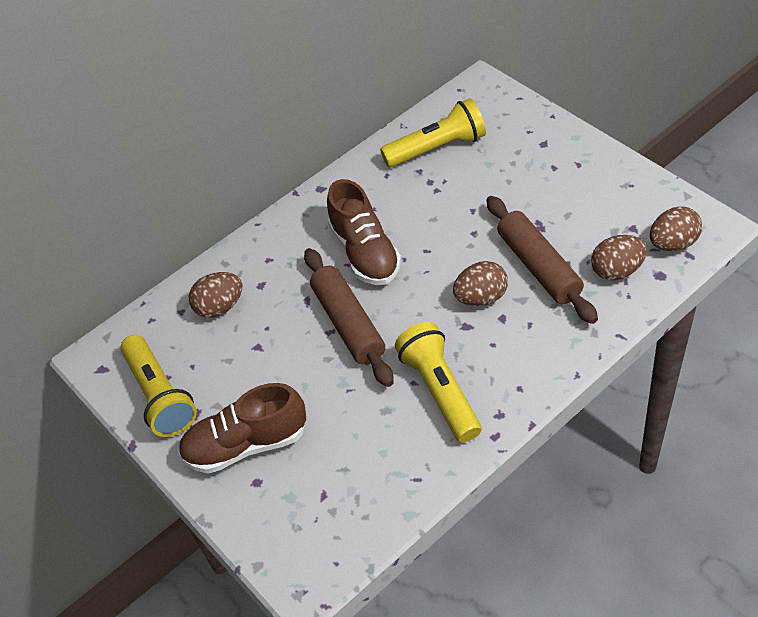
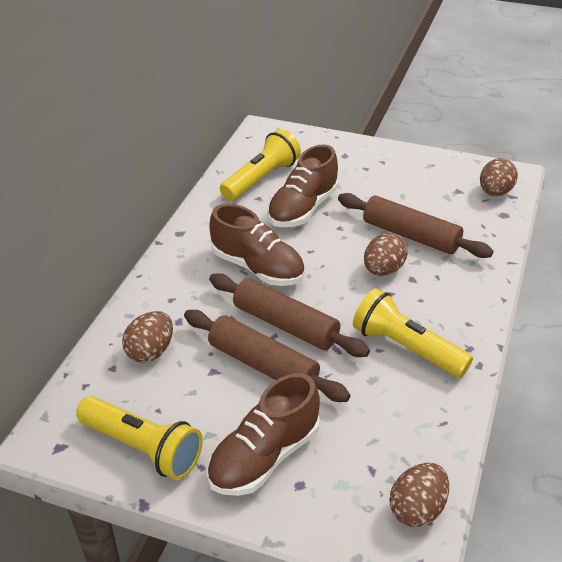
camera: 35 degrees left, 10 degrees down
(302, 357) = (263, 365): none -> brown rolling pin
(453, 198) = (303, 209): none -> brown shoe
(617, 270) = (471, 221): brown egg -> brown egg (417, 509)

